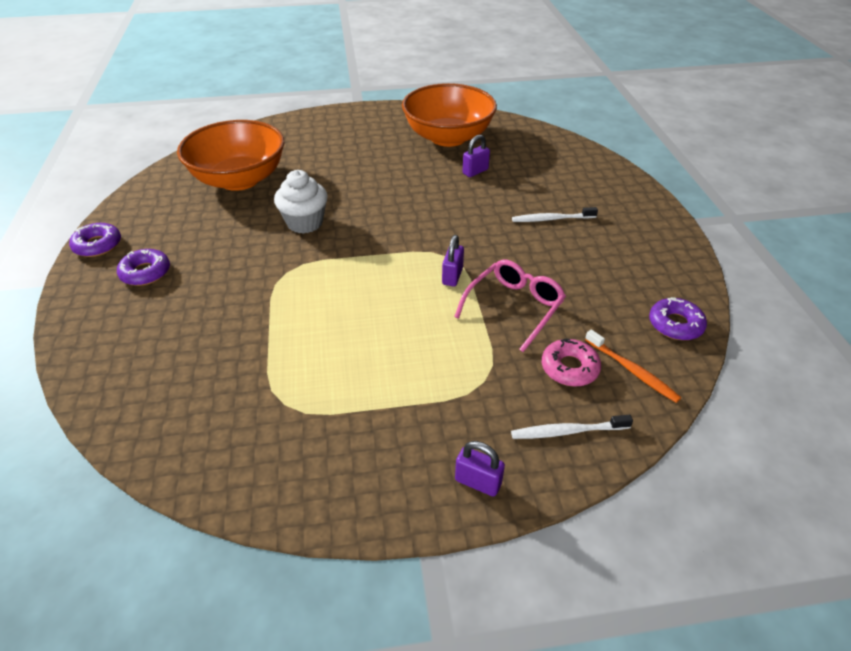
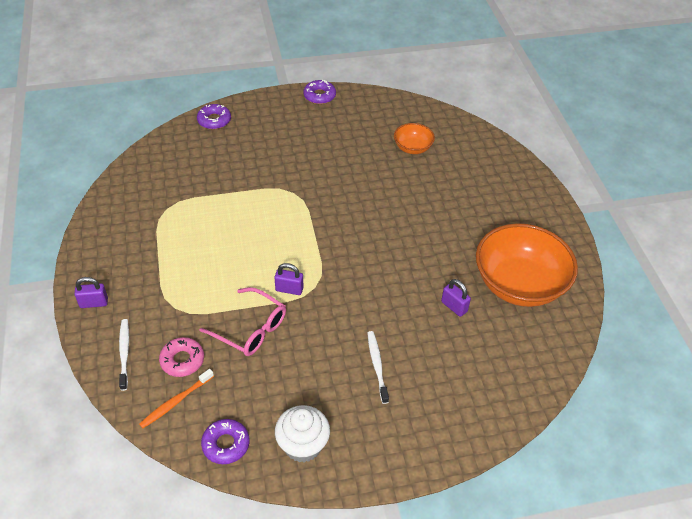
camera: 85 degrees right, 5 degrees up
(145, 272) = (290, 124): purple donut -> purple donut (214, 120)
(239, 179) = (412, 148): orange bowl -> orange bowl, size x0.48
(305, 223) = (355, 194): white cupcake -> white cupcake (303, 445)
(478, 482) = (94, 303): purple padlock -> purple padlock turned 60 degrees clockwise

